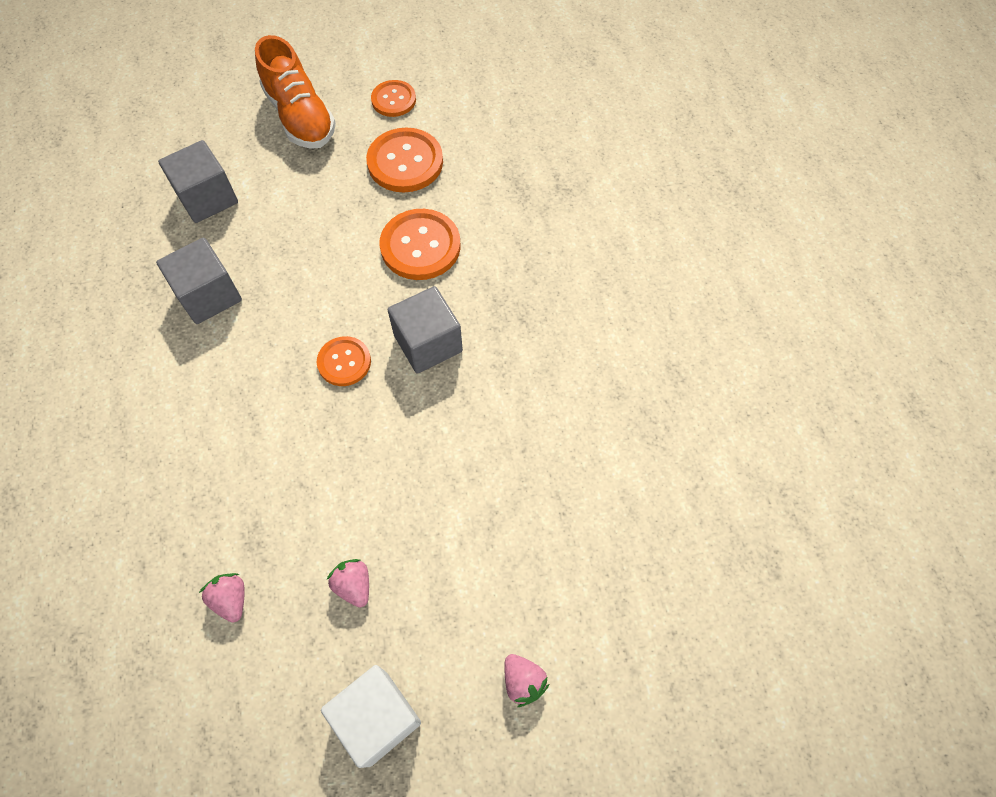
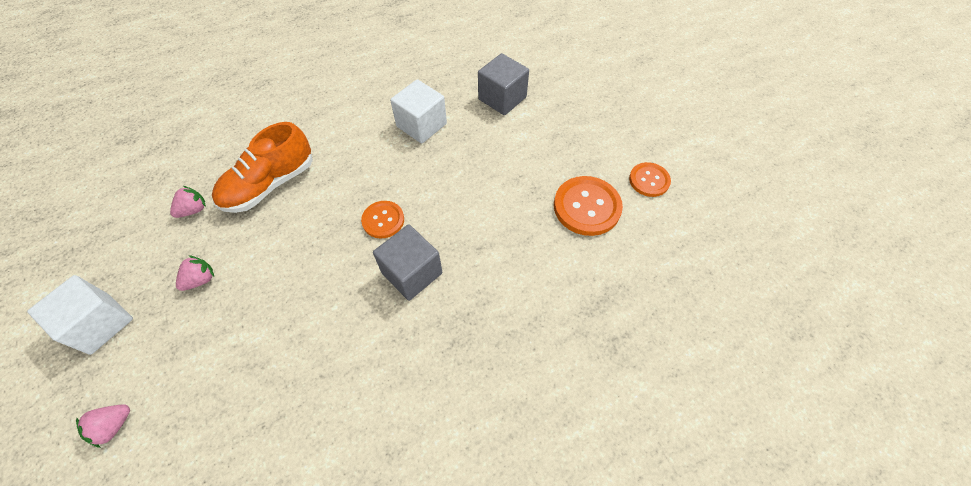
camera: 75 degrees right, 5 degrees down
(209, 295) = (421, 125): grey cube -> white cube
(300, 117) = (600, 126): orange shoe -> orange shoe (270, 184)
(420, 246) = (505, 241): orange button -> none

